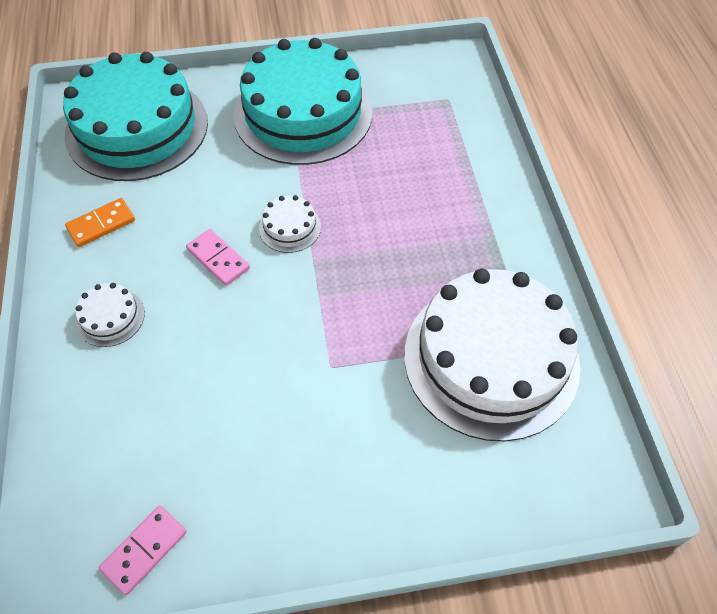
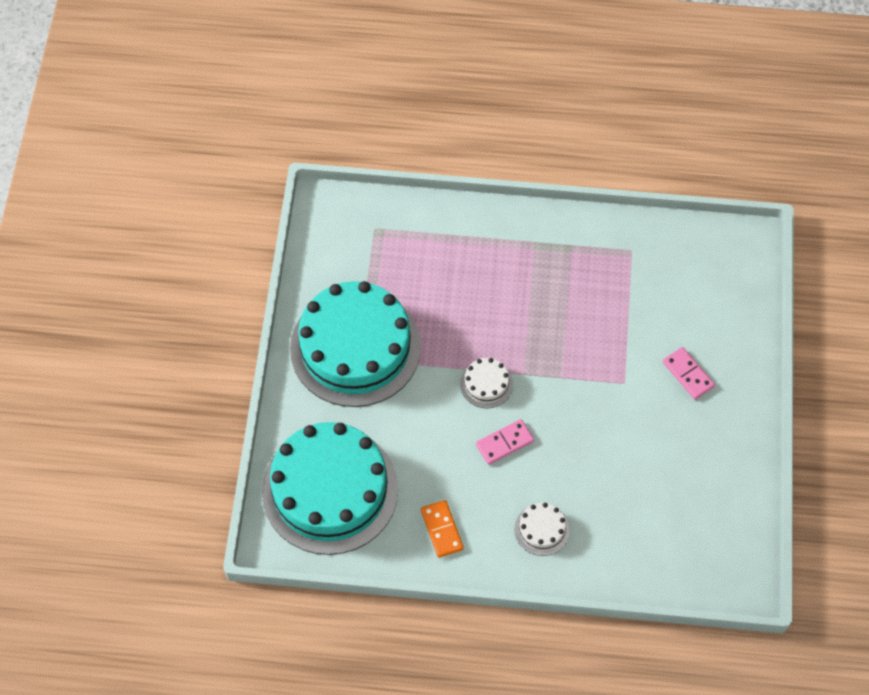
camera: 75 degrees left, 5 degrees up
(144, 550) = (735, 522): pink domino -> pink domino (688, 374)
(491, 358) = (642, 279): white cake -> none

